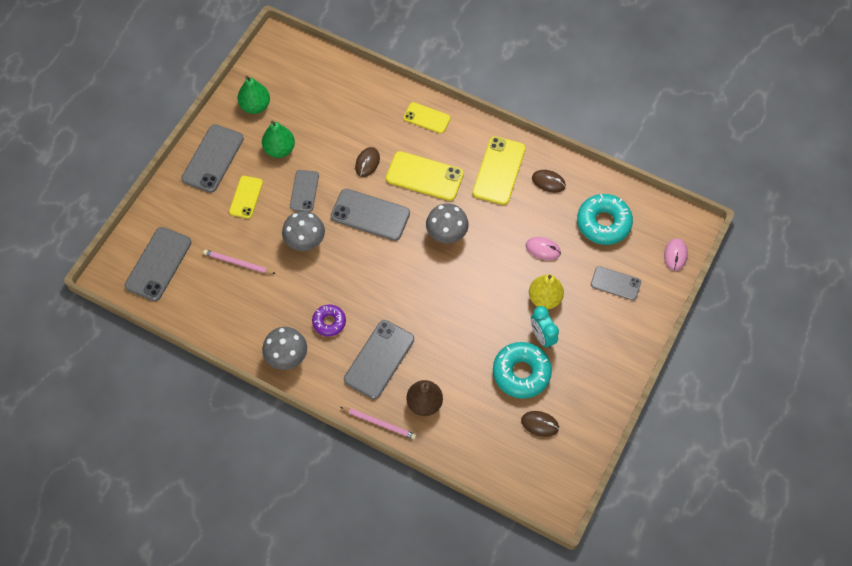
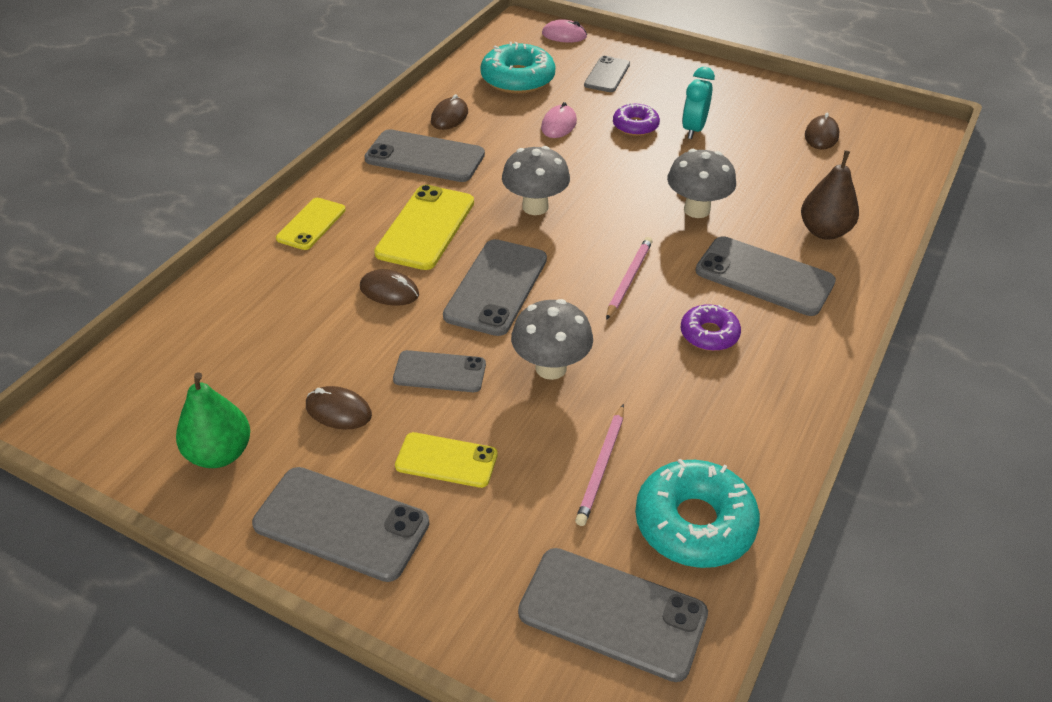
camera: 90 degrees left, 20 degrees down
(279, 149) = (338, 411): green pear -> brown mouse
(287, 357) = (788, 387): grey mushroom -> grey mushroom (696, 210)
(379, 423) = (872, 276): pink pencil -> pink pencil (629, 279)
(499, 170) = (425, 157): yellow phone -> grey phone
(521, 373) = (751, 147): turquoise donut -> turquoise donut (694, 523)
(542, 336) = (693, 130): turquoise clock -> turquoise clock turned 135 degrees clockwise
(544, 298) = (635, 126): yellow pear -> purple donut

